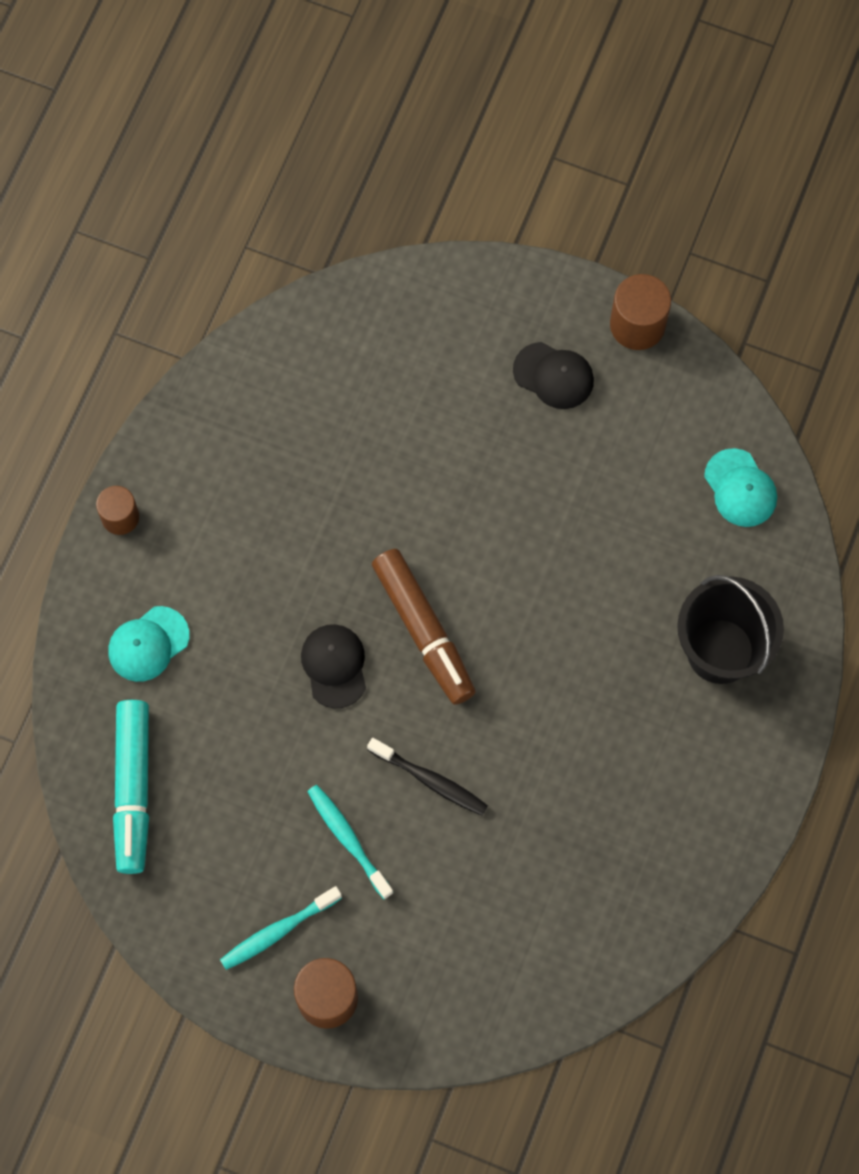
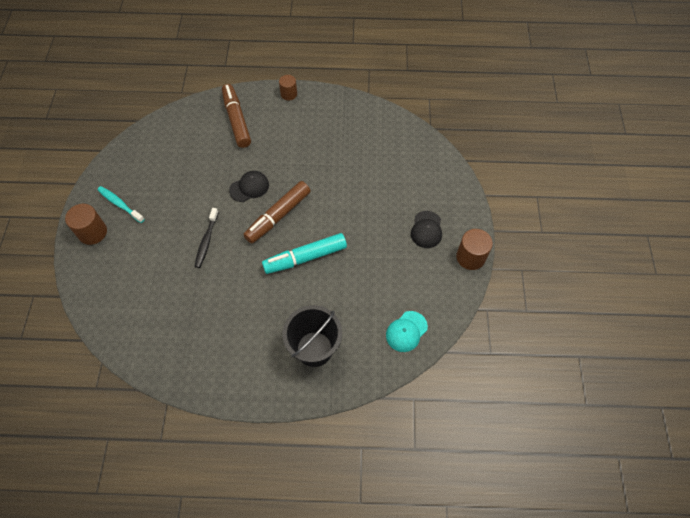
camera: 70 degrees right, 10 degrees down
(133, 789) = (171, 134): turquoise marker -> turquoise marker (305, 257)
(148, 644) = (236, 120): turquoise cap -> brown marker
(348, 839) = (169, 217): turquoise toothbrush -> none

